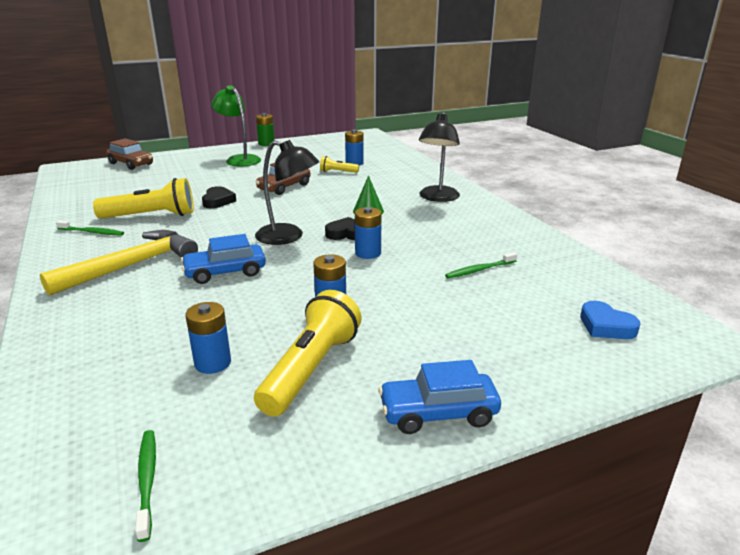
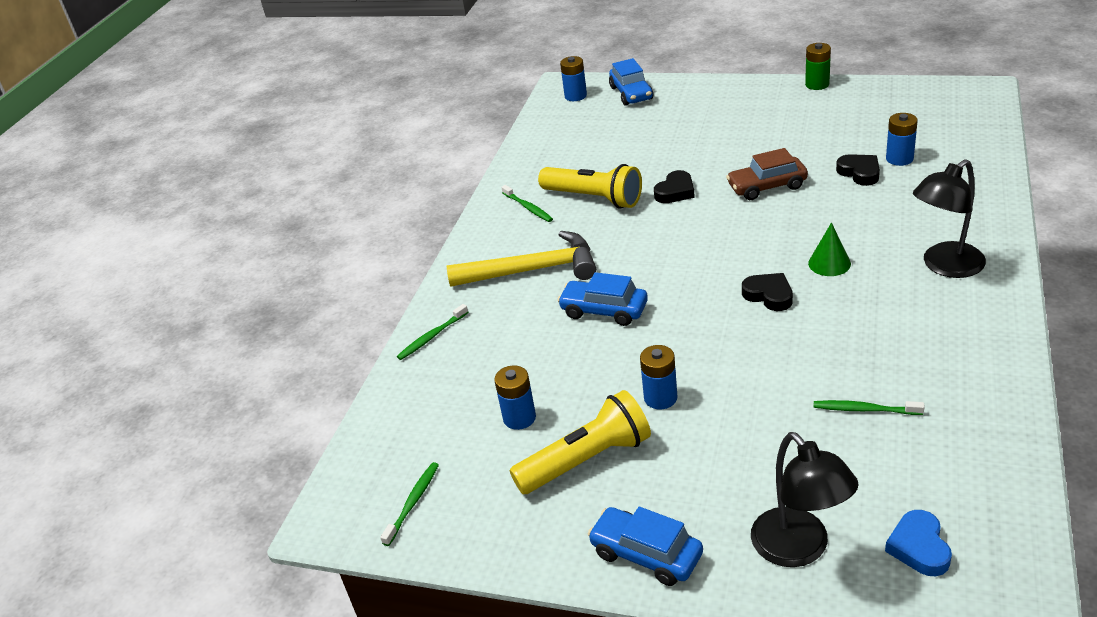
camera: 45 degrees right, 10 degrees up
(55, 335) = (431, 337): none -> green toothbrush
(131, 164) = (631, 93): brown car -> blue car
(239, 159) = (757, 113): green lamp -> none
(288, 237) = (702, 278): black lamp -> black lamp (799, 549)
(338, 172) = (859, 173): yellow flashlight -> black heart
(368, 253) = (764, 335): blue battery -> blue battery (575, 96)

